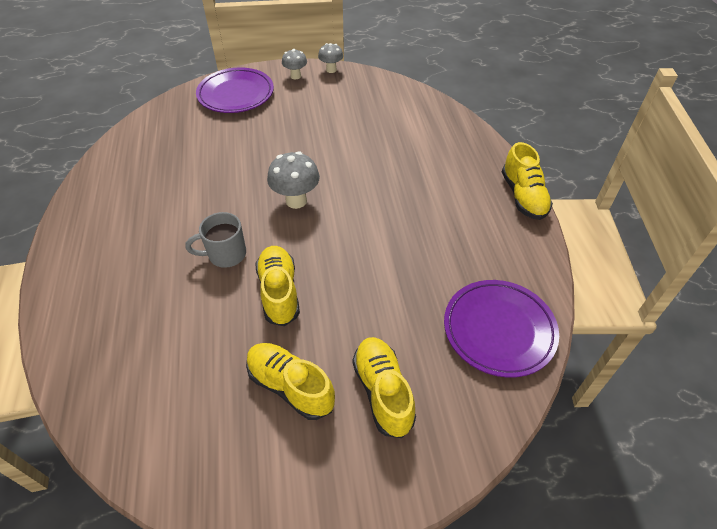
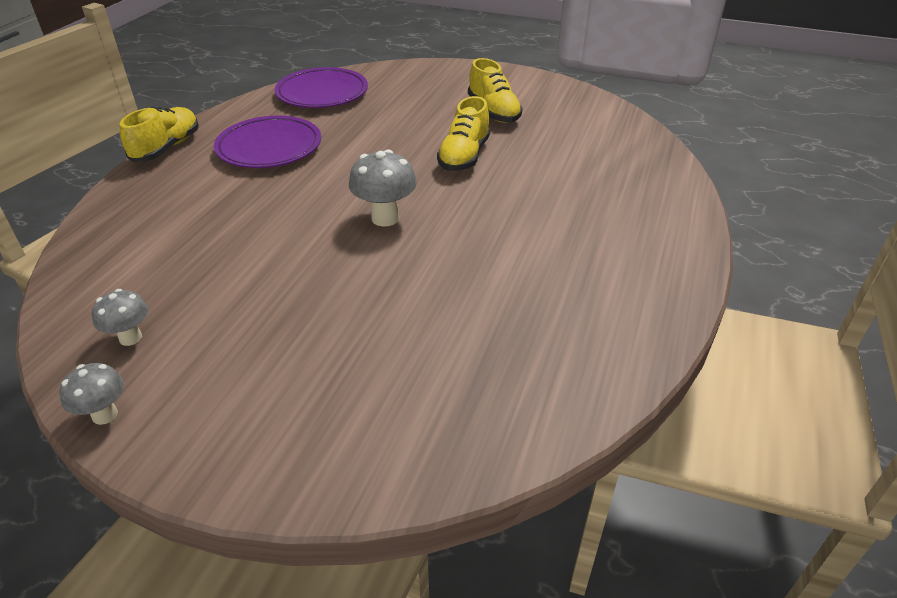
camera: 150 degrees left, 10 degrees down
(225, 254) = (496, 196): grey mug -> none
(236, 94) = (329, 429): purple plate -> purple plate (269, 148)
(295, 76) = (181, 429): grey mushroom -> grey mushroom (130, 338)
(383, 392) = (433, 94): yellow shoe -> none

